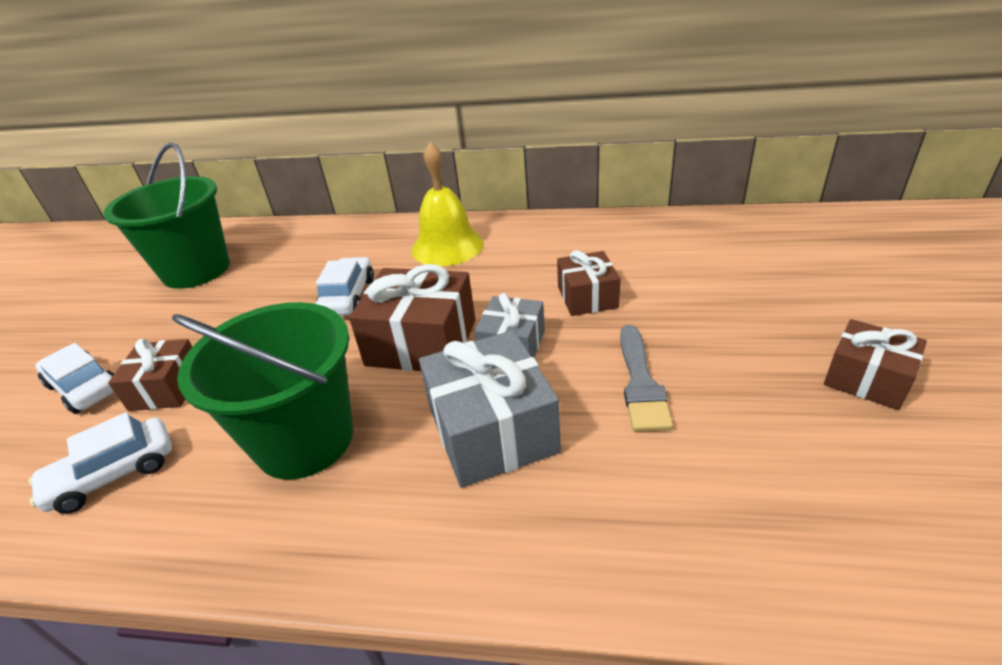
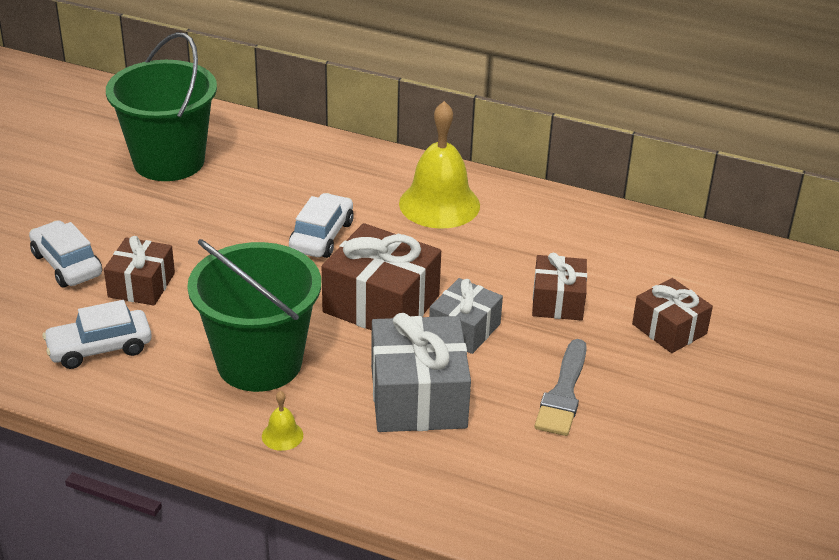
camera: 10 degrees right, 0 degrees up
(346, 528) = (282, 435): none -> yellow bell
(867, 379) = (761, 443): brown gift -> brown gift (669, 329)

